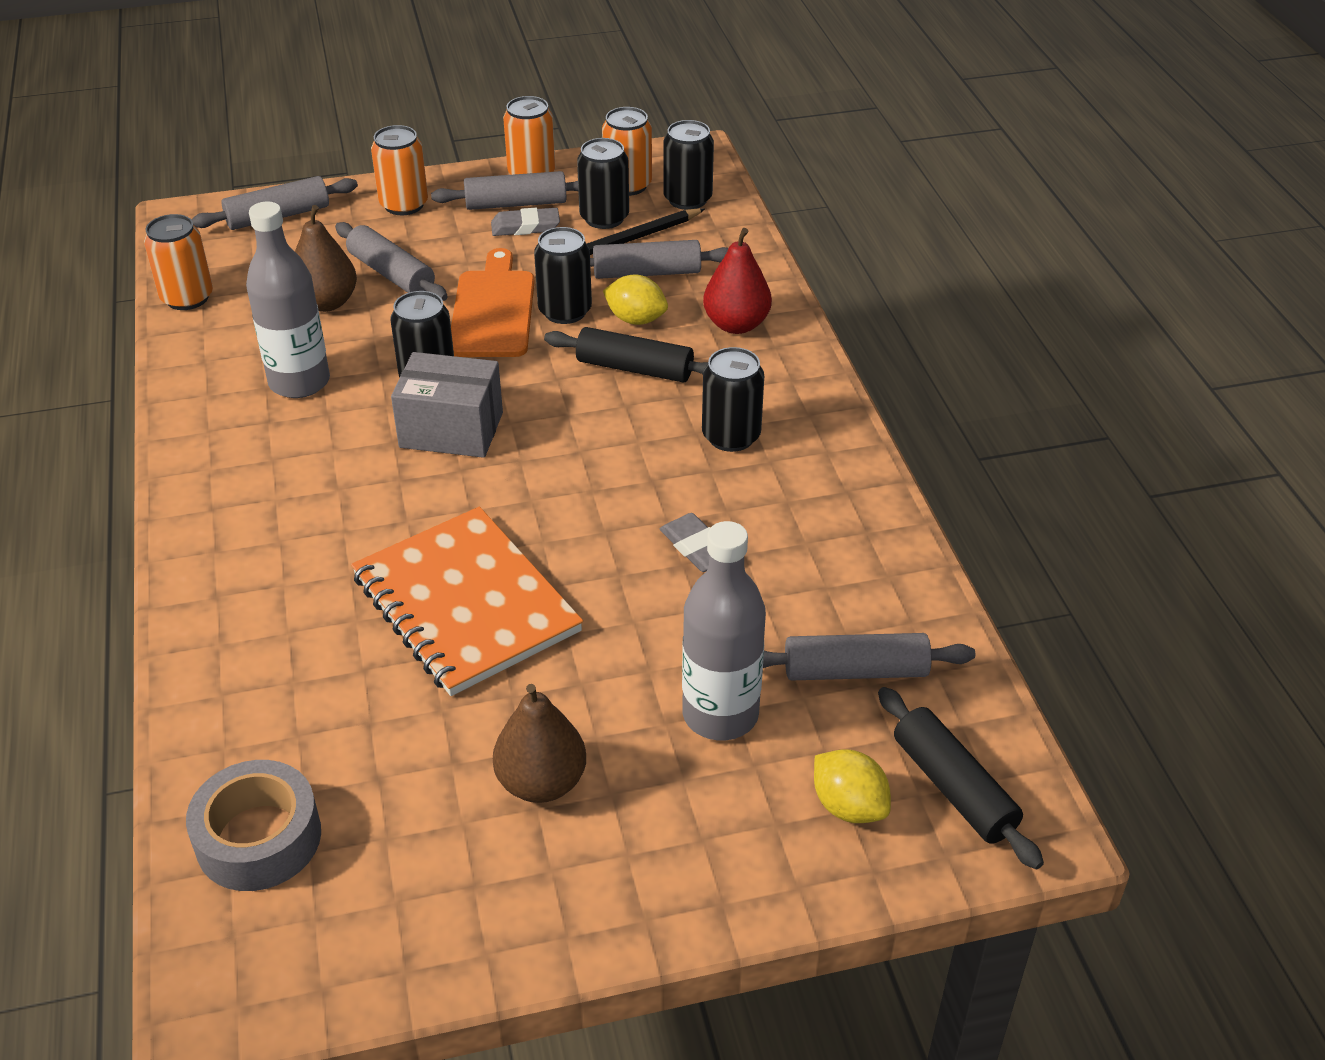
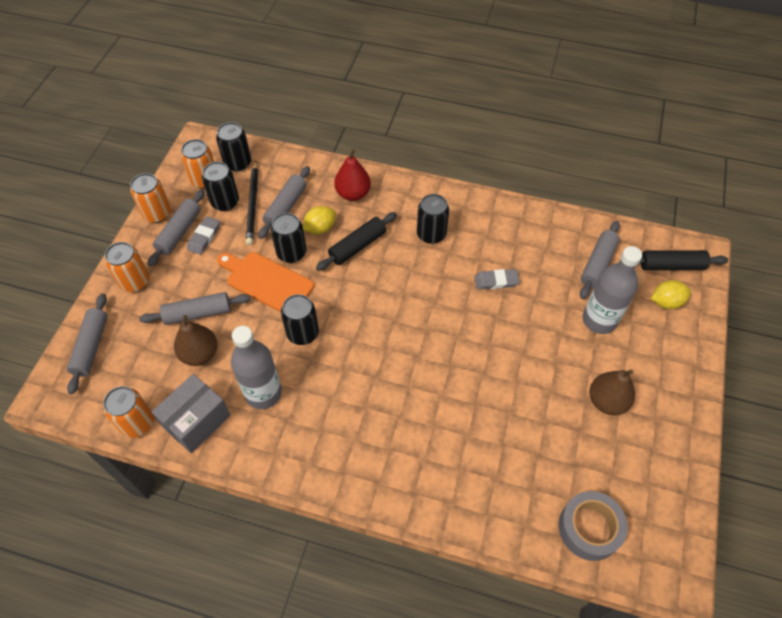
camera: 60 degrees left, 15 degrees up
(451, 430) = (352, 340): grey box -> grey box (197, 421)
(466, 604) = (482, 385): orange notebook -> none

